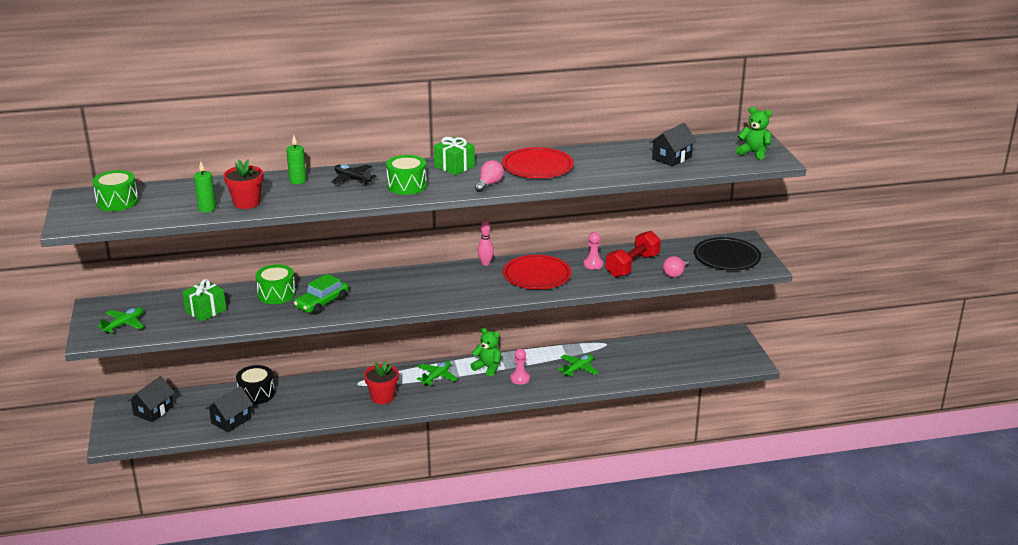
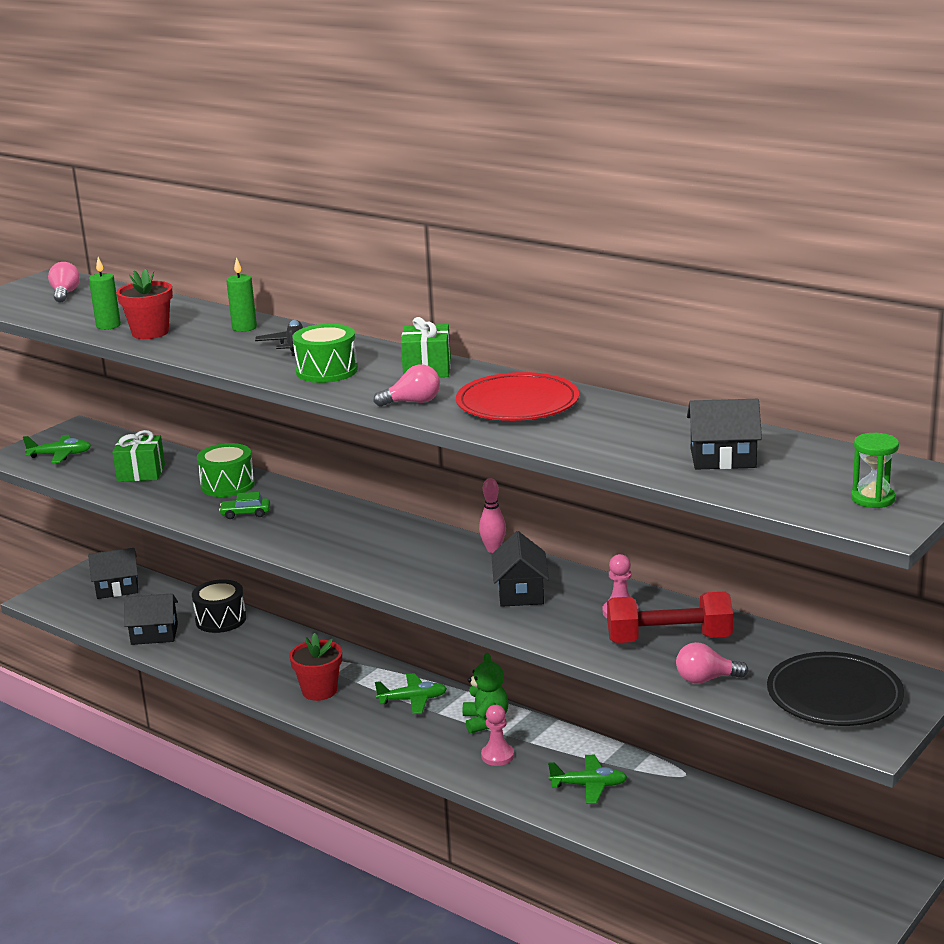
camera: 50 degrees right, 5 degrees down
(117, 202) = (65, 294): green drum -> pink light bulb
(322, 303) = (245, 513): green car -> green car, size x0.58
(537, 276) = (520, 592): red plate -> black house
(754, 153) = (872, 499): green teddy bear -> green hourglass

